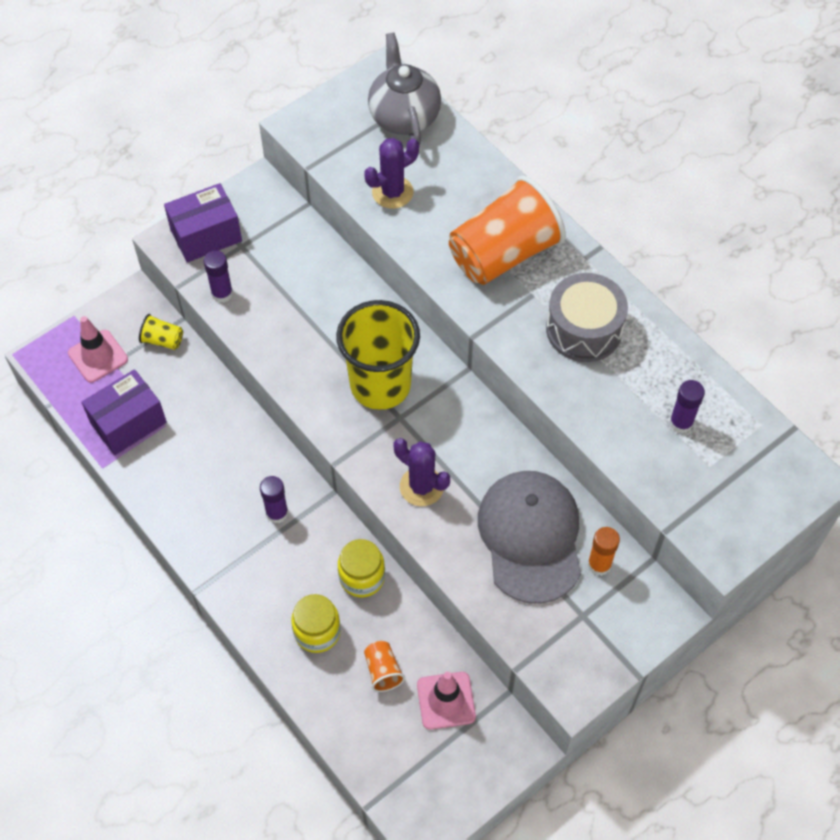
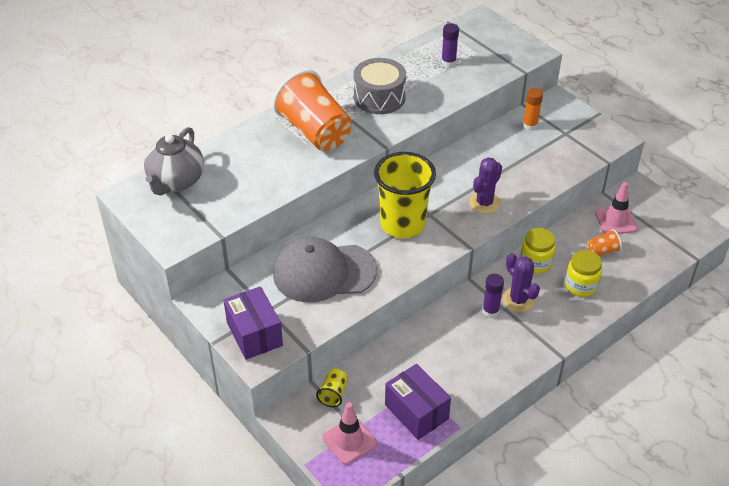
camera: 90 degrees left, 15 degrees down
(222, 293) = (316, 320): purple glue stick -> none
(392, 192) = (253, 187): purple cactus -> purple cactus (518, 300)
(404, 116) = (176, 181): grey teapot -> grey teapot turned 60 degrees counterclockwise
(531, 537) = (515, 153): grey cap -> grey cap (324, 272)

